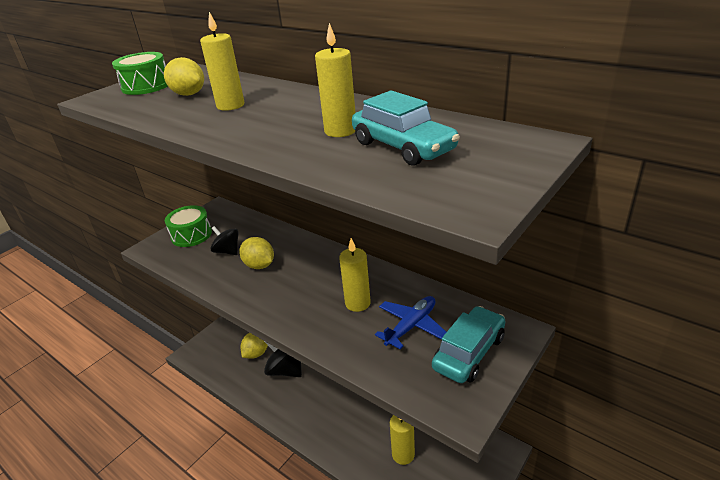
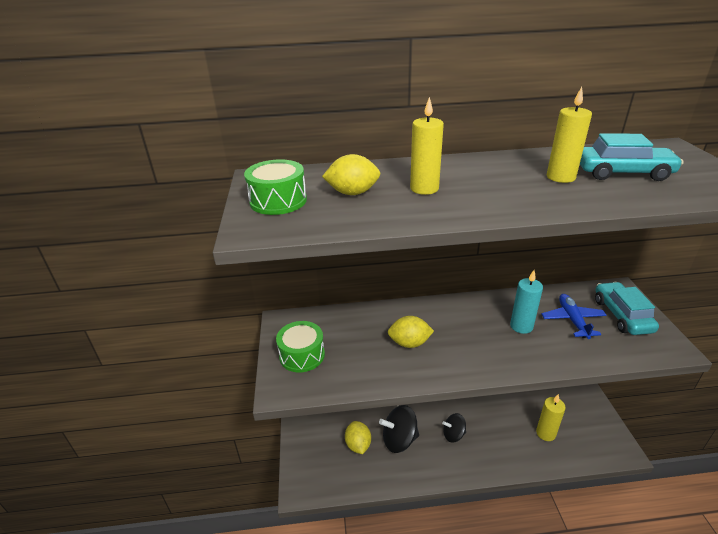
camera: 45 degrees left, 0 degrees up
(227, 251) = (362, 348): black spinning top -> black spinning top (453, 434)
(357, 303) = (521, 326): yellow candle -> turquoise candle

